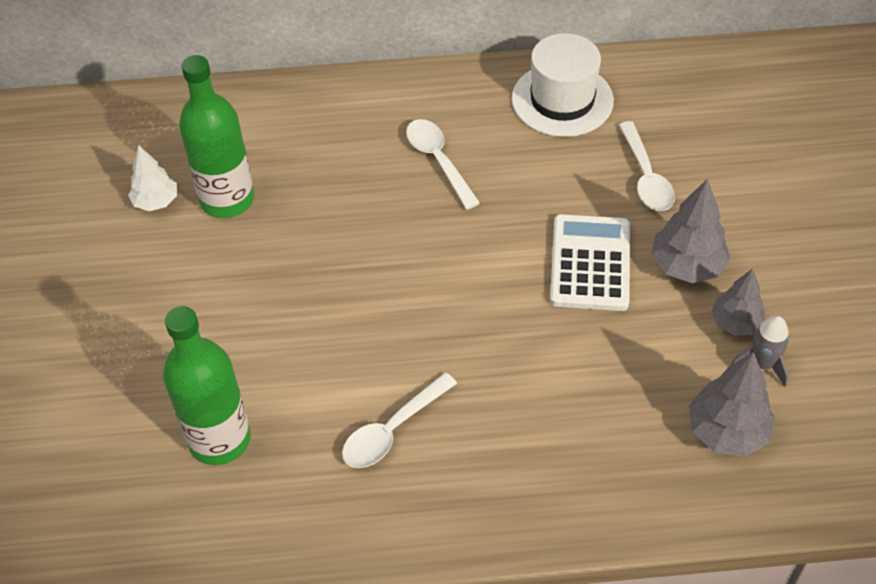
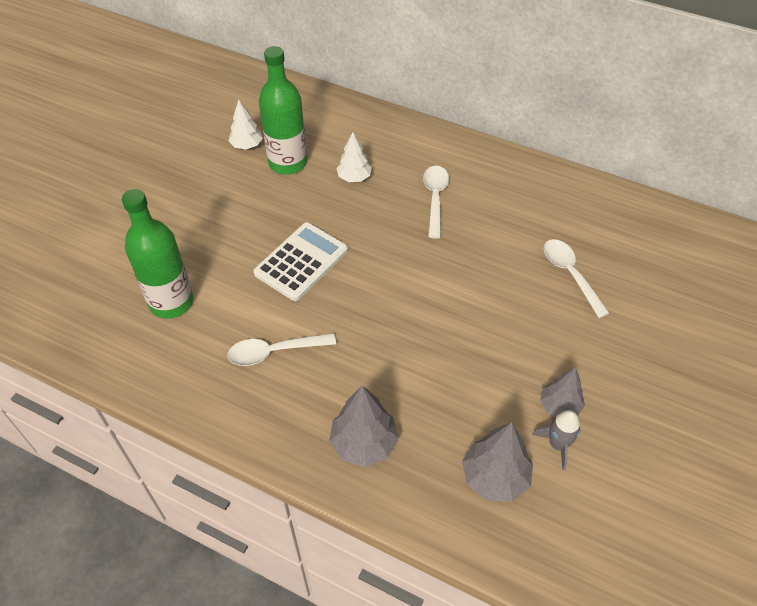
camera: 30 degrees right, 0 degrees up
(324, 180) = (354, 177): none -> white tree
(562, 100) = (549, 197): white hat -> none
(590, 263) = (485, 312): white calculator -> white calculator (301, 262)
(646, 177) = (570, 274): white spoon -> white spoon turned 135 degrees clockwise
(687, 266) = (553, 348): grey tree -> grey tree (364, 443)

